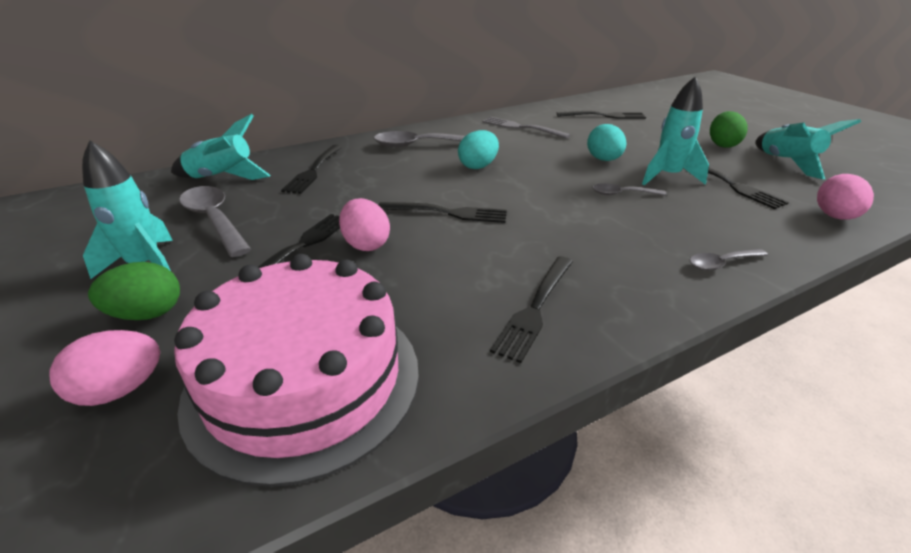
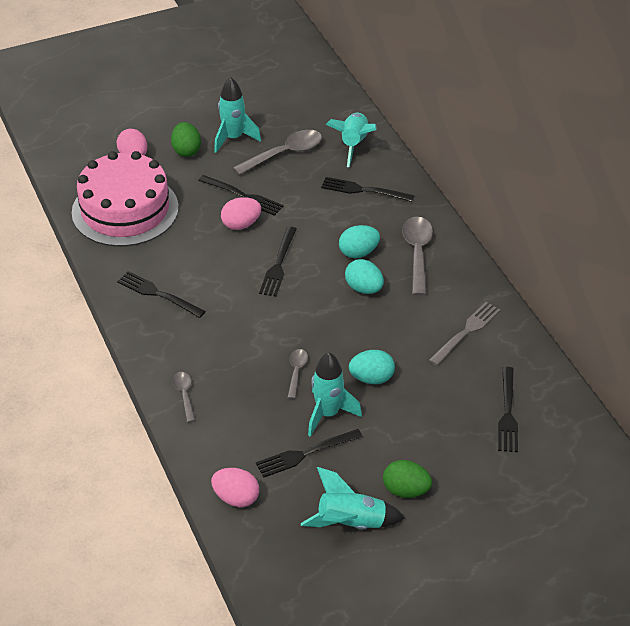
camera: 95 degrees right, 10 degrees up
(421, 170) = (358, 253): none -> turquoise egg

